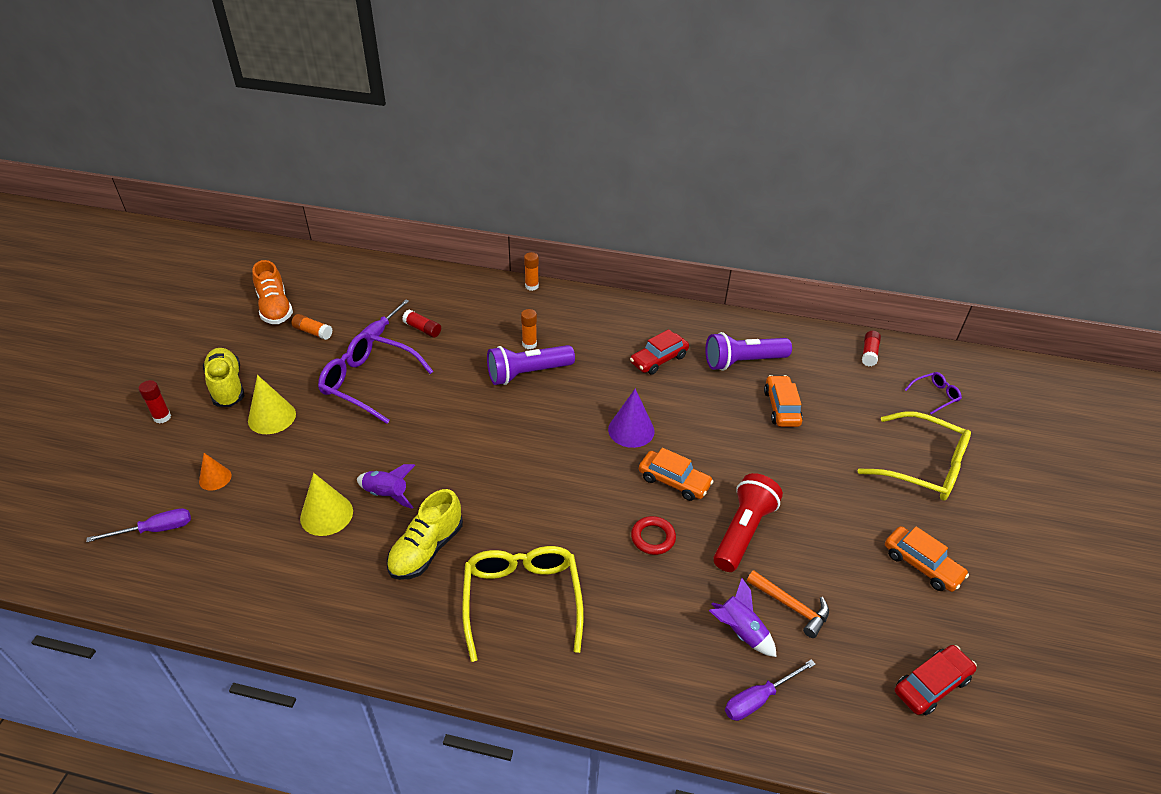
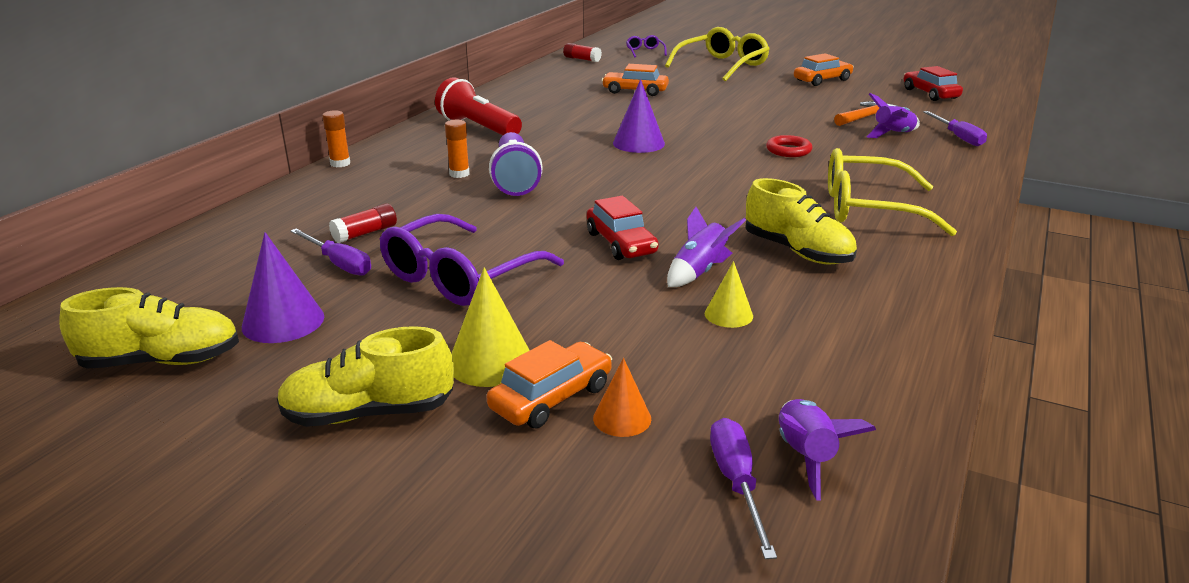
camera: 75 degrees left, 15 degrees down
(162, 417) = (412, 497): red glue stick -> none
(173, 558) = (805, 456): none -> purple rocket
(275, 308) = (162, 361): orange shoe -> yellow shoe
(313, 332) = (283, 321): orange glue stick -> purple cone
(326, 514) = (728, 314): yellow cone -> yellow cone, size x0.62
(658, 359) = (536, 122): red car -> red car (621, 243)
(674, 481) = (717, 135): orange car -> orange car (551, 398)
(743, 362) = (563, 94): purple flashlight -> none
(743, 532) = (784, 121): red flashlight -> red flashlight (478, 128)

